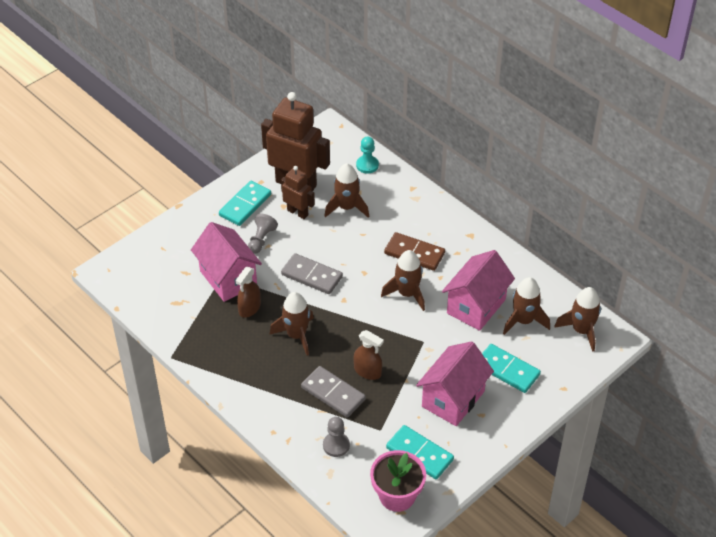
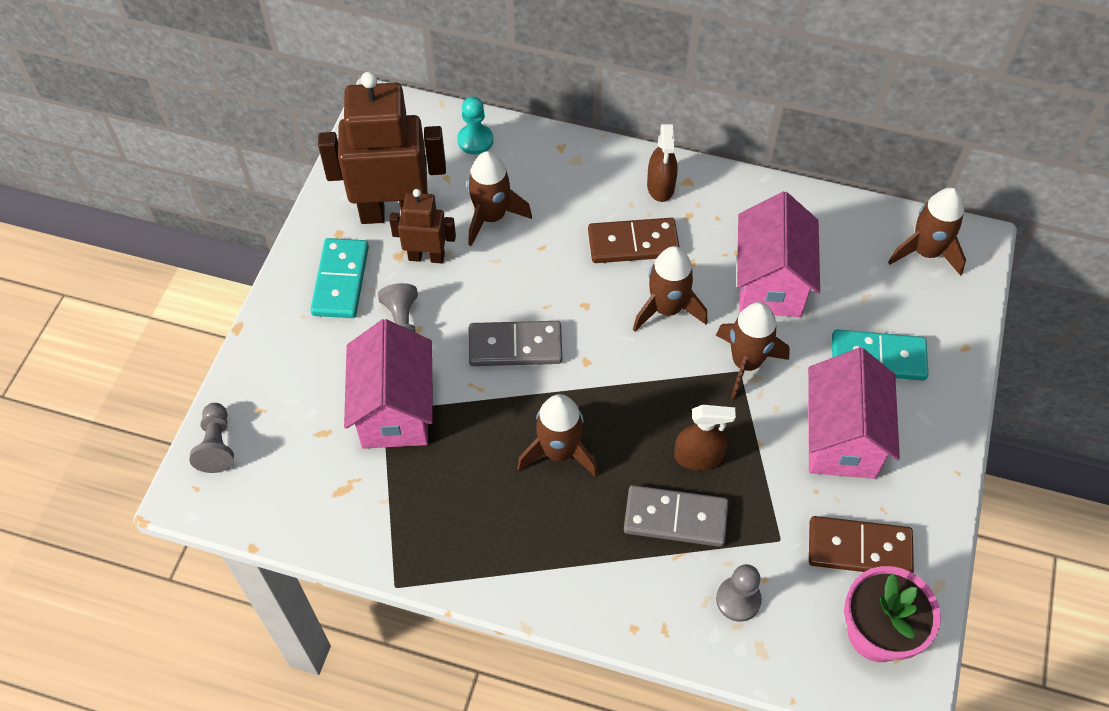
camera: 30 degrees left, 10 degrees up
(131, 255) = (217, 445): none -> grey pawn
(228, 278) = (395, 410): pink house -> pink house turned 60 degrees clockwise
(249, 308) = (460, 443): brown spray bottle -> brown spray bottle (660, 186)
(419, 454) = (859, 549): turquoise domino -> brown domino
(523, 321) = (845, 274): brown rocket -> brown rocket (746, 363)

